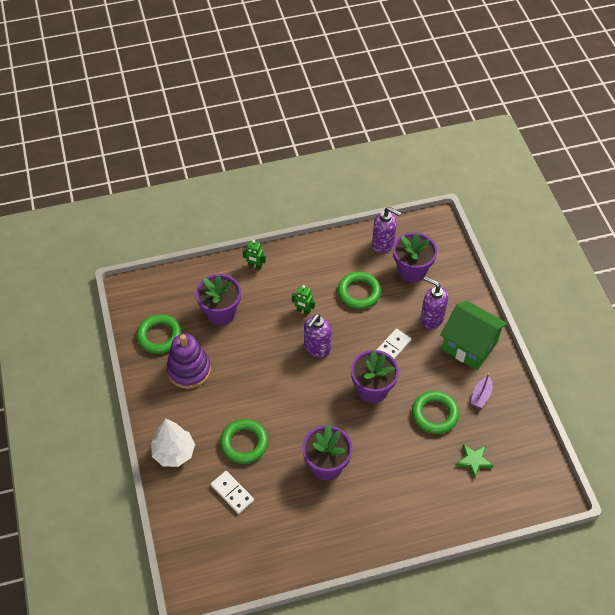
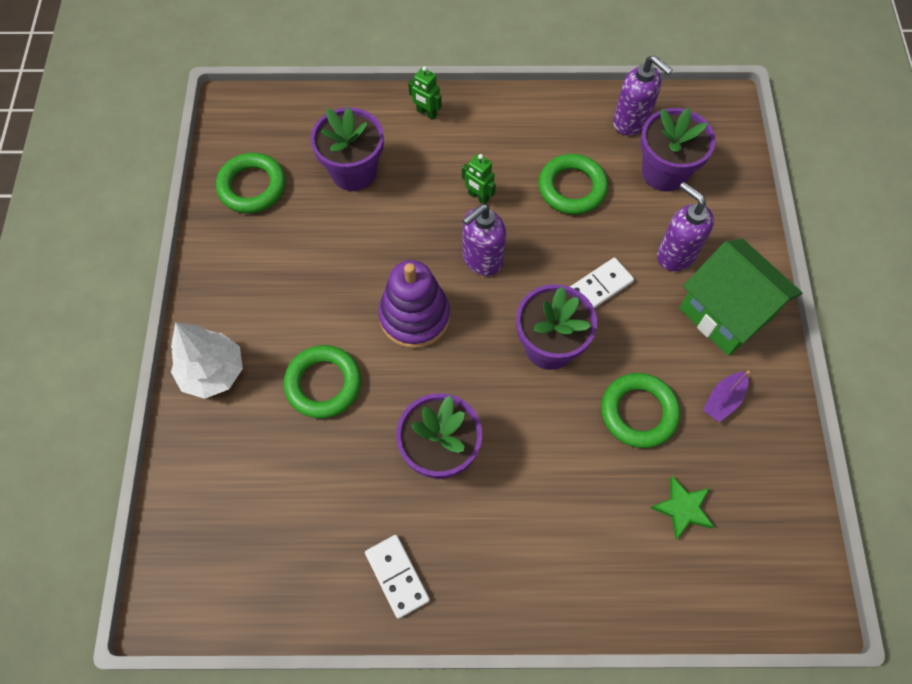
camera: 15 degrees right, 10 degrees up
(189, 370) = (278, 248): purple stacking toy -> purple stacking toy (414, 316)
(232, 493) = (279, 460): white domino -> white domino (397, 576)

